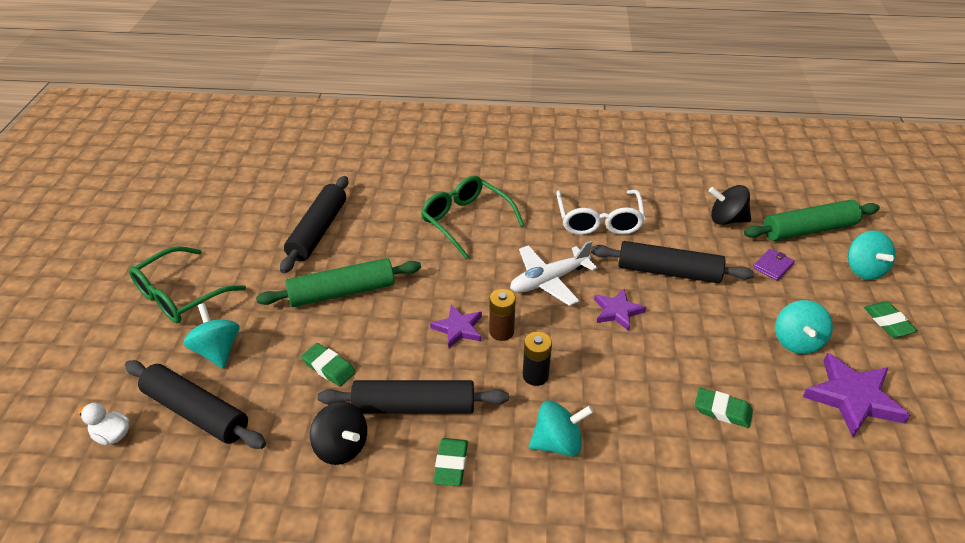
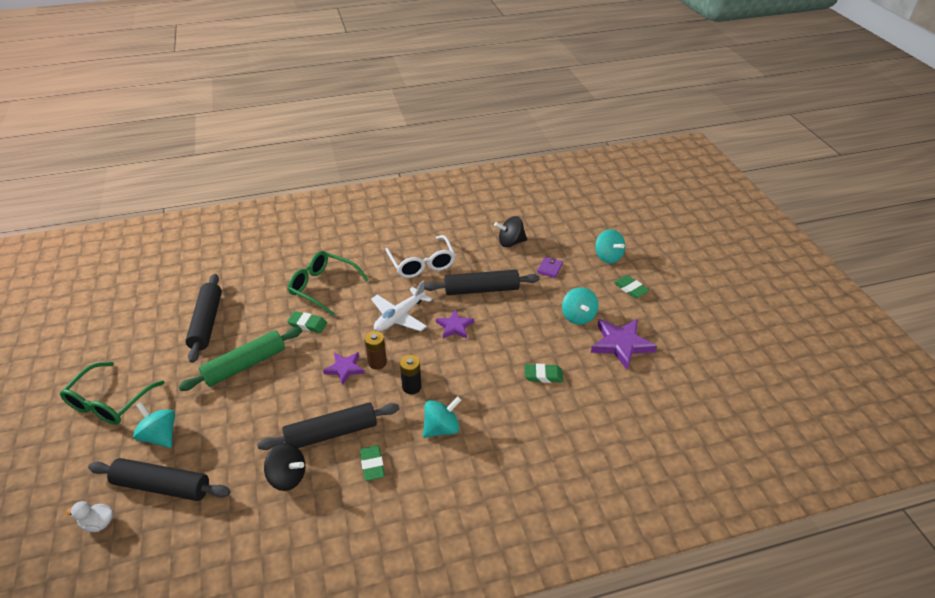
camera: 20 degrees left, 0 degrees up
(329, 367) = (256, 423): green eraser -> green eraser (307, 324)
(808, 229) = (566, 237): green rolling pin -> none

